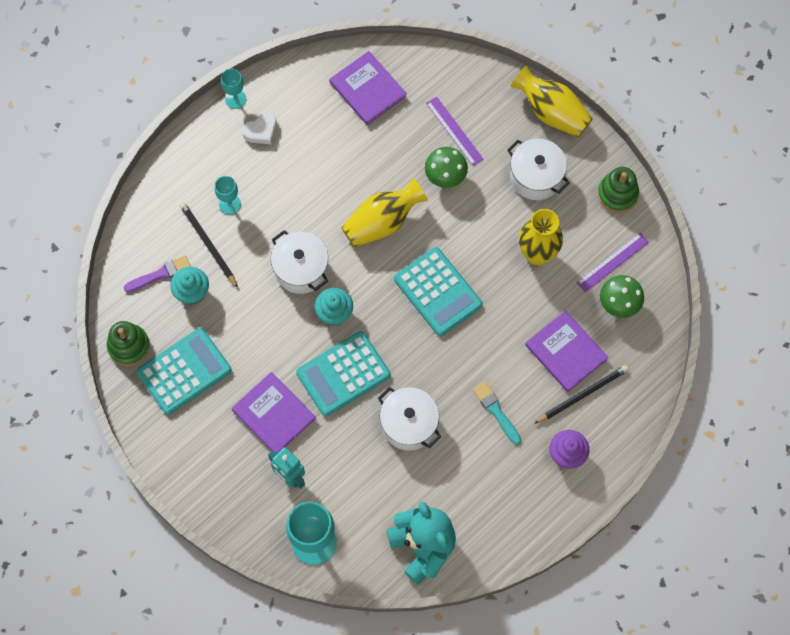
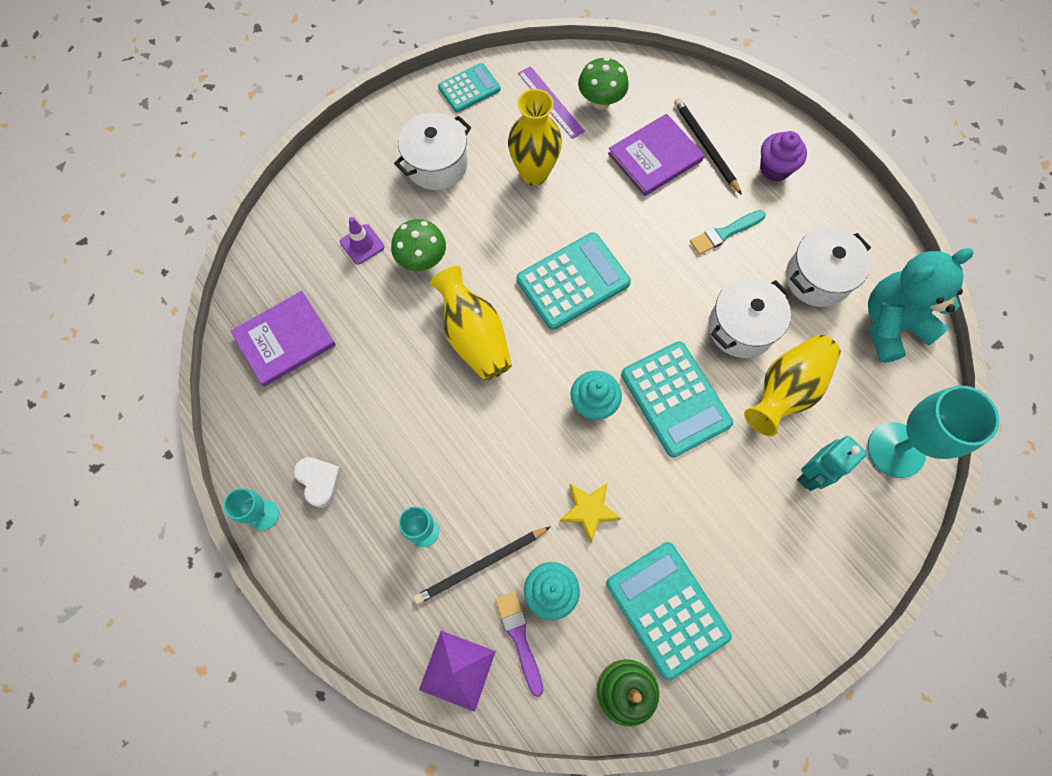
camera: 85 degrees left, 0 degrees up
(138, 236) = (457, 670): none -> purple pyramid
(252, 315) = (589, 510): none -> yellow star
(274, 414) = (728, 489): purple book -> none
(301, 269) = (529, 441): white pot -> white pot (817, 278)
(454, 131) = (362, 244): purple ruler -> purple traffic cone
(551, 112) = (356, 141): yellow vase -> yellow vase (785, 391)
(617, 194) = (469, 88): green stacking toy -> turquoise calculator

